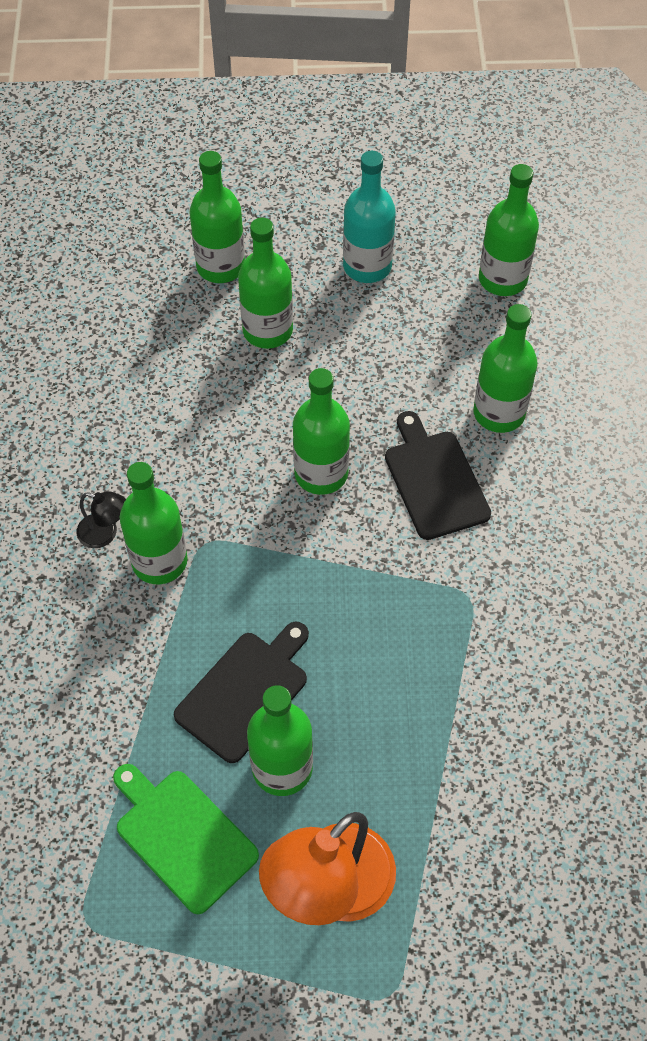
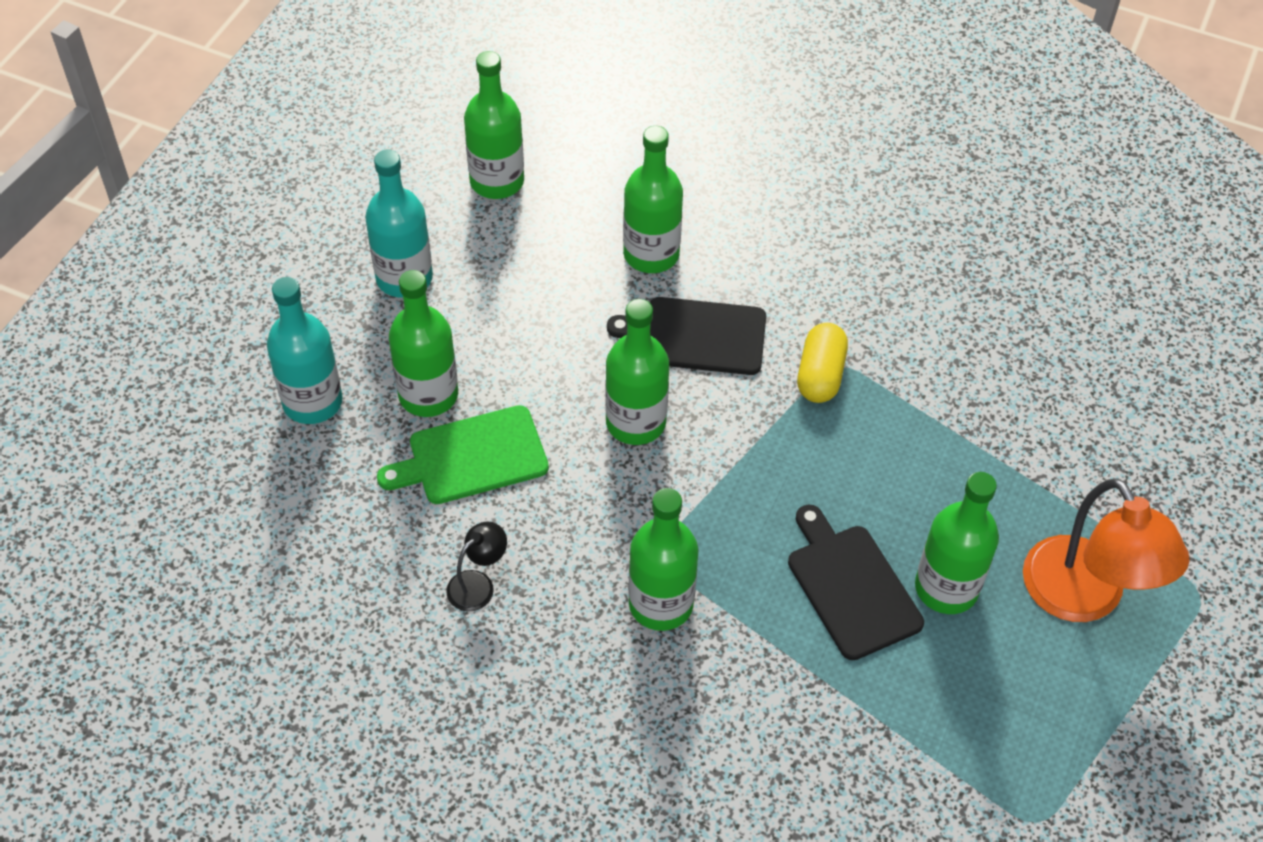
camera: 65 degrees left, 5 degrees down
(105, 533) = (598, 642): black lamp -> black lamp (478, 584)
(183, 836) = (981, 700): green cutting board -> green cutting board (472, 457)
(221, 266) = (312, 402): green bottle -> turquoise bottle
(450, 586) = (820, 375): none -> yellow capsule

